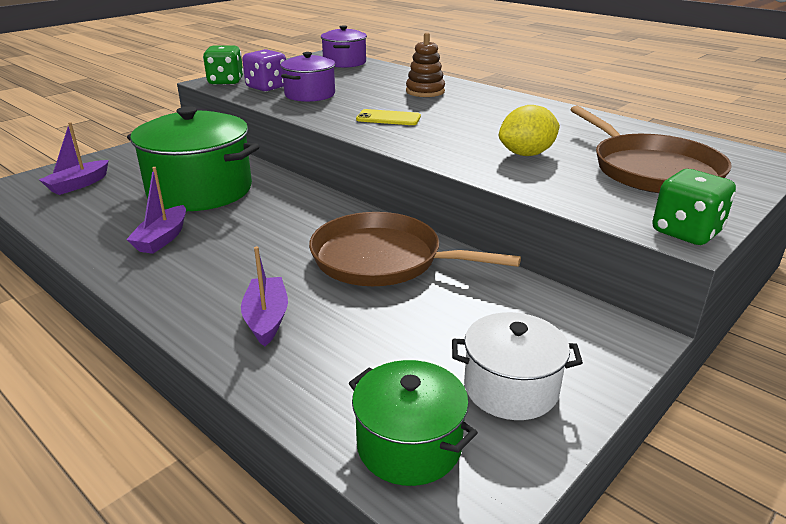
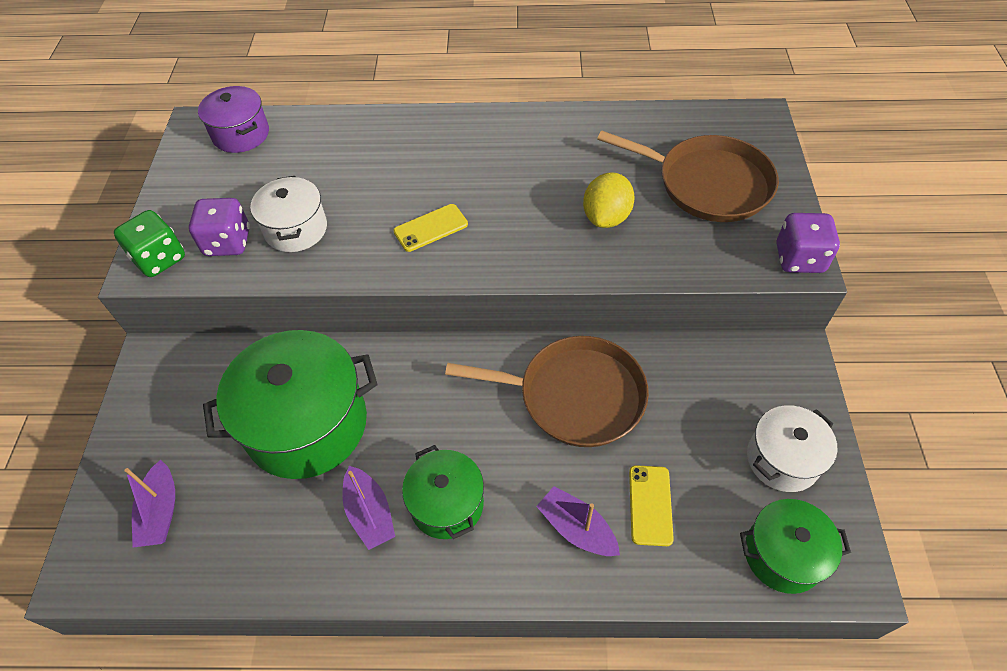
camera: 40 degrees left, 25 degrees up
(209, 259) = (447, 504): none -> green pot
(310, 94) = (296, 229): purple pot -> white pot
(342, 341) = (650, 505): none -> yellow phone
(383, 259) = (575, 396): brown pan -> brown pan turned 150 degrees counterclockwise
(425, 91) = (403, 153): brown stacking toy -> none
(686, 232) = (799, 259): green dice -> purple dice

